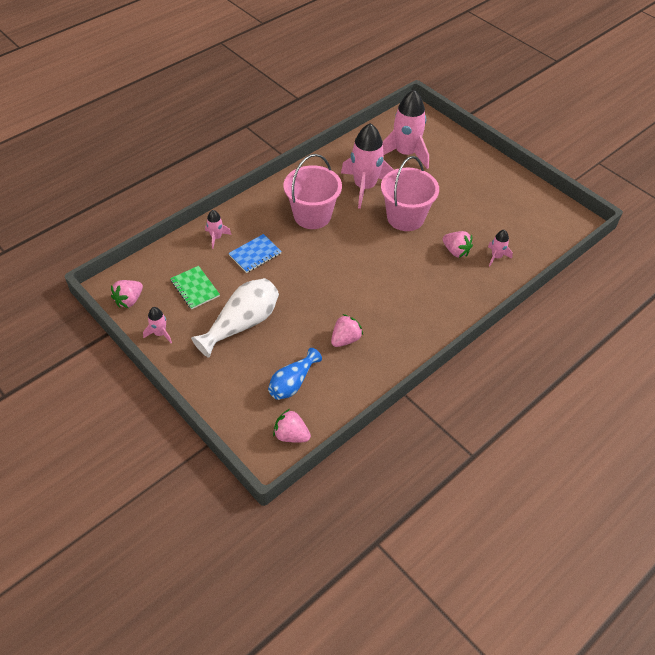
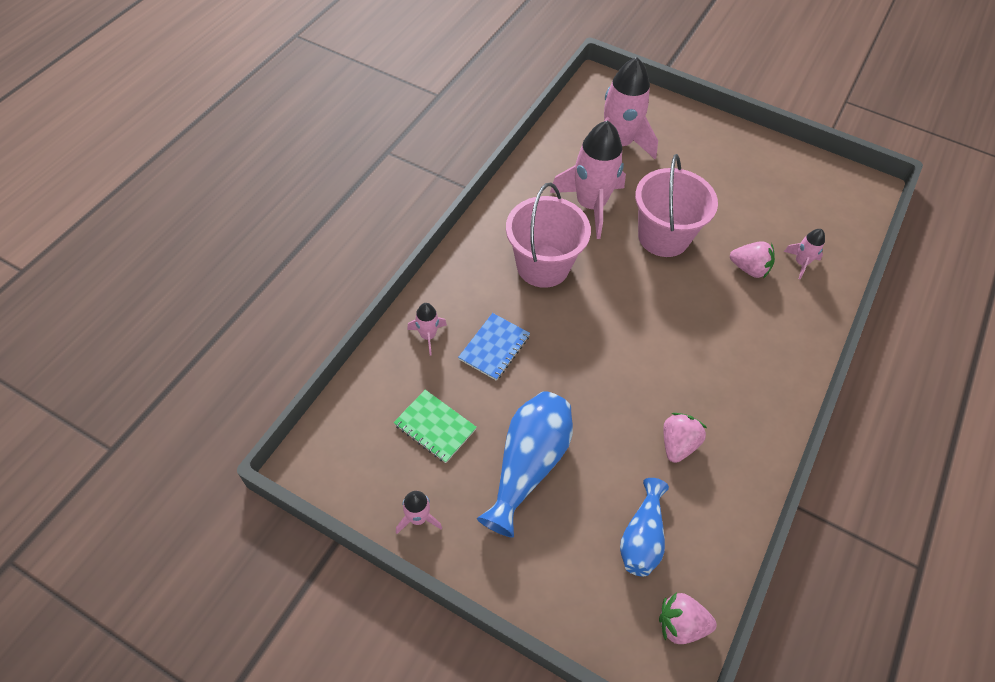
camera: 20 degrees left, 5 degrees up
(129, 300) = (347, 476): pink strawberry -> none
(242, 324) = (528, 465): white vase -> blue vase

